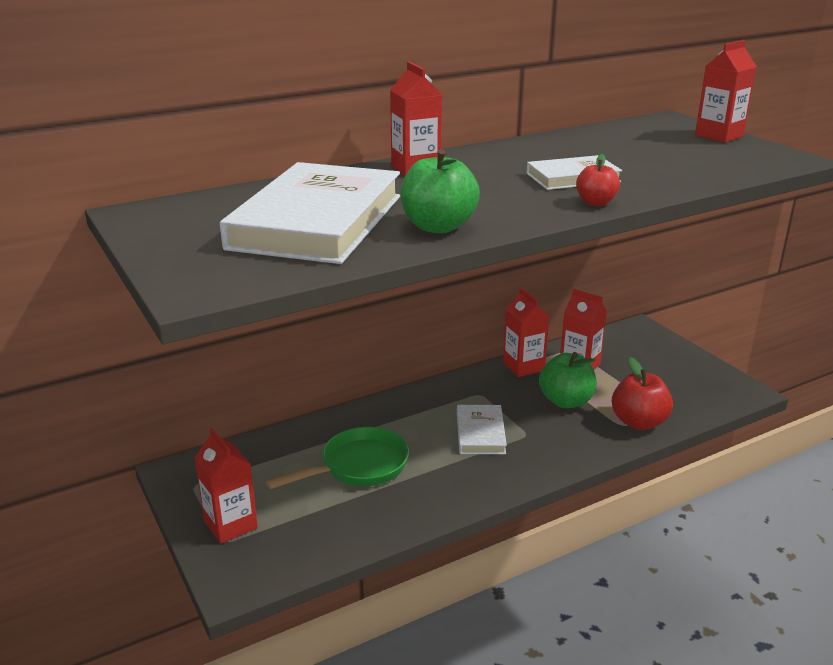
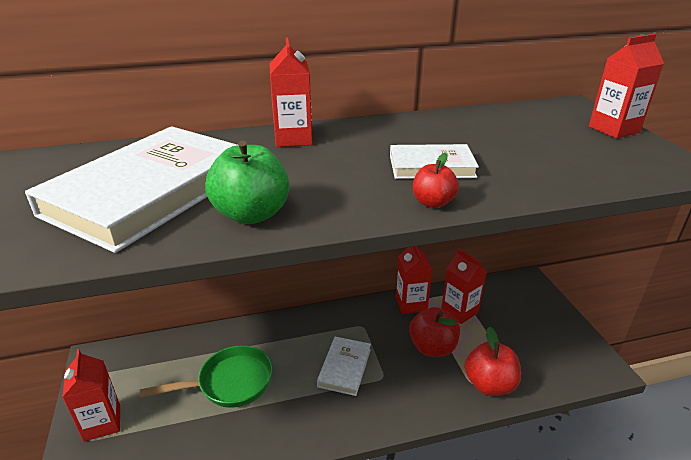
camera: 15 degrees right, 5 degrees up
(566, 401) = (432, 347): green apple -> red apple

